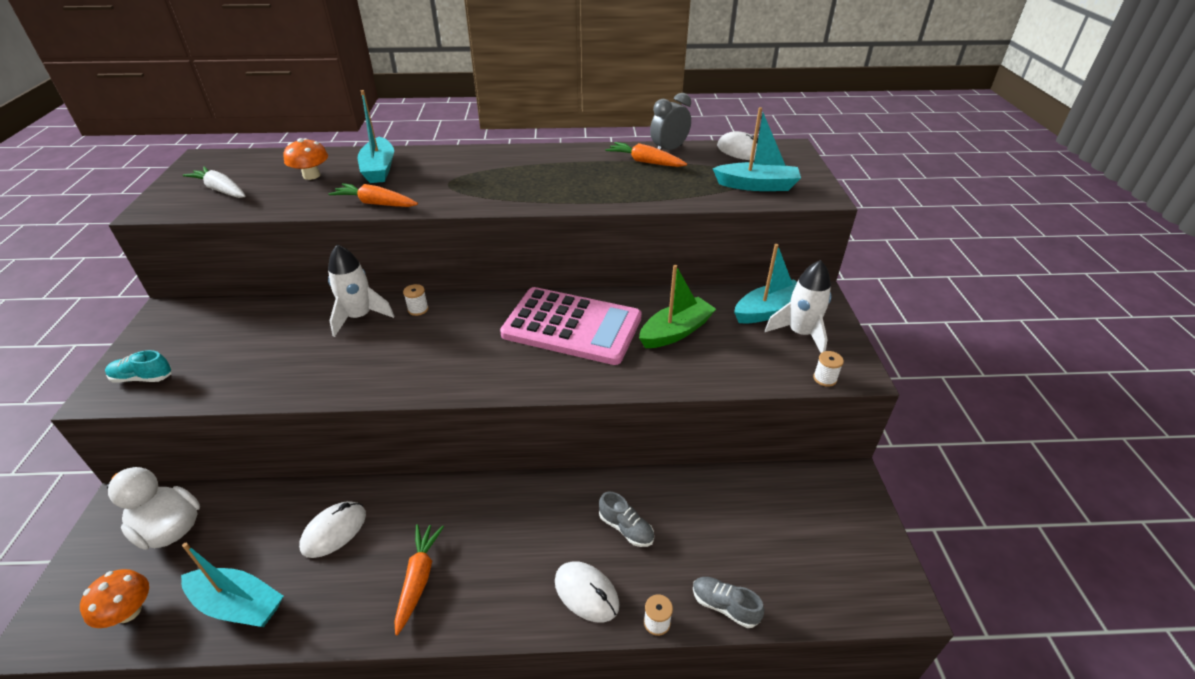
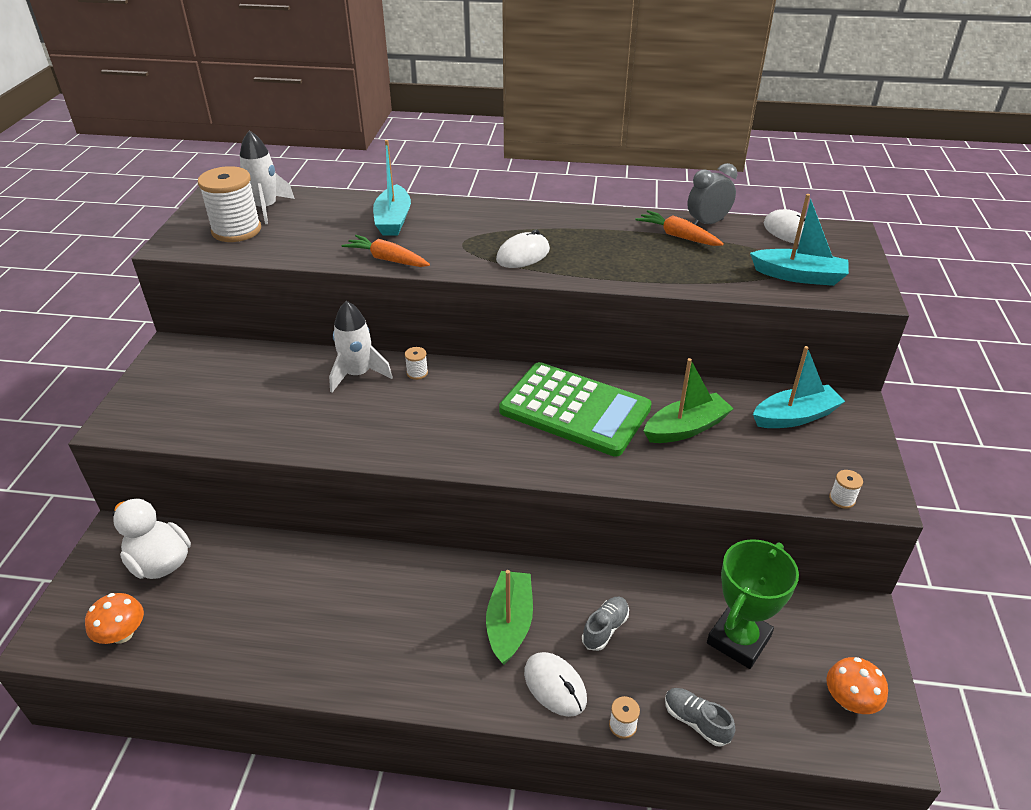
camera: 10 degrees right, 0 degrees up
(142, 378) = (150, 413): turquoise shoe -> none
(221, 190) = (236, 230): white carrot -> white spool
(238, 605) = (220, 643): turquoise boat -> none
(311, 175) = (325, 222): orange mushroom -> orange mushroom (849, 700)
(334, 531) = (313, 588): white mouse -> white mouse (523, 255)
(418, 579) = (390, 646): orange carrot -> none
(534, 537) = (509, 623): none -> green boat
(572, 326) = (575, 410): pink calculator -> green calculator
(626, 528) = (605, 628): grey shoe -> grey shoe turned 105 degrees counterclockwise
(749, 520) = (738, 640): none -> green trophy
(800, 333) = (825, 446): white rocket -> white rocket (266, 208)

